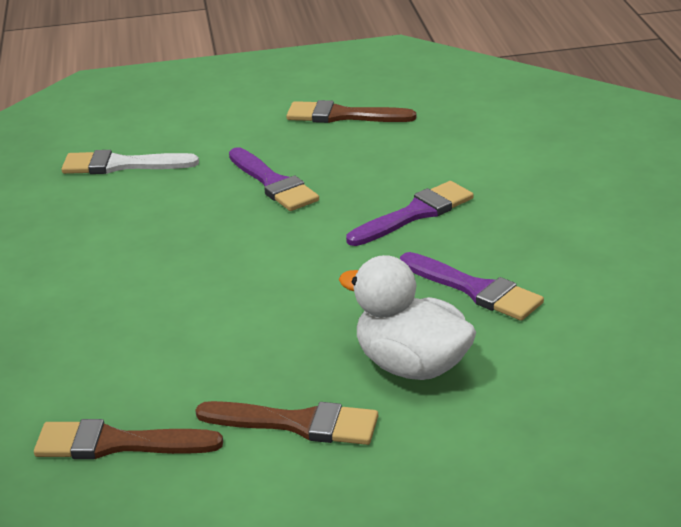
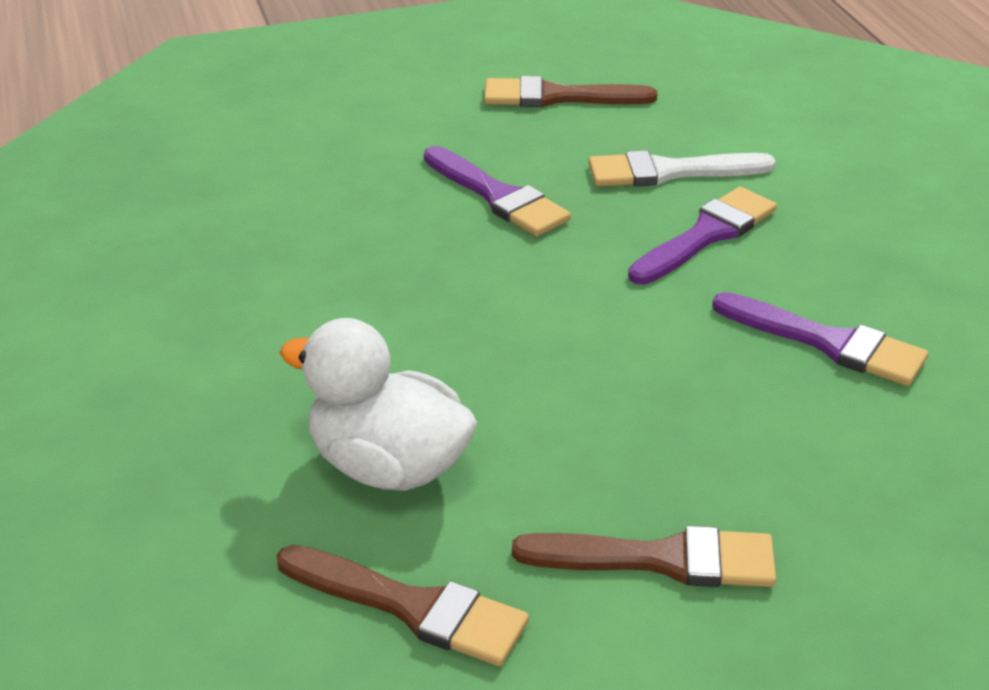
camera: 10 degrees left, 5 degrees up
(117, 443) = (411, 607): brown brush -> brown brush turned 150 degrees counterclockwise
(122, 165) = (277, 175): white brush -> white brush (669, 172)
(412, 366) = (786, 461): white duck -> white duck (388, 466)

